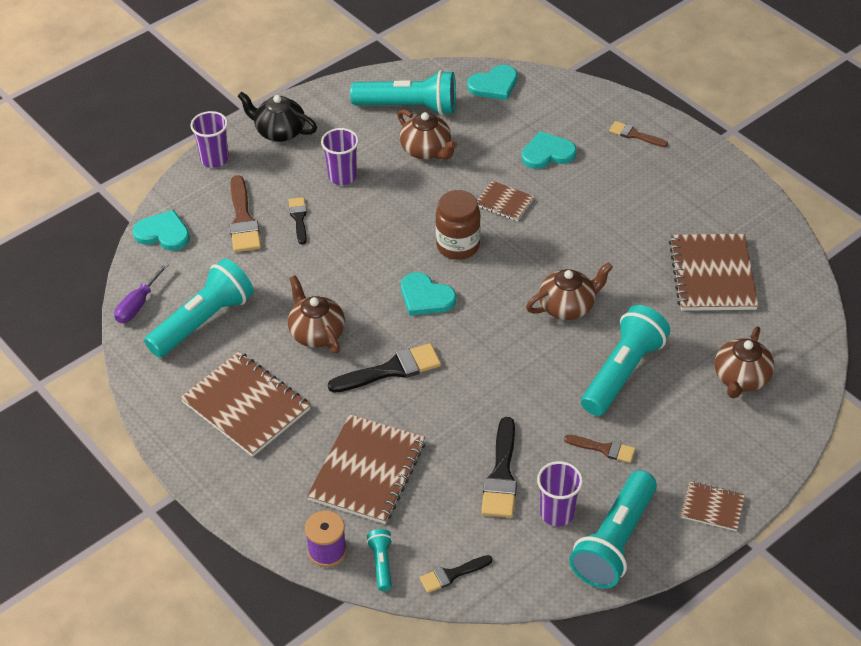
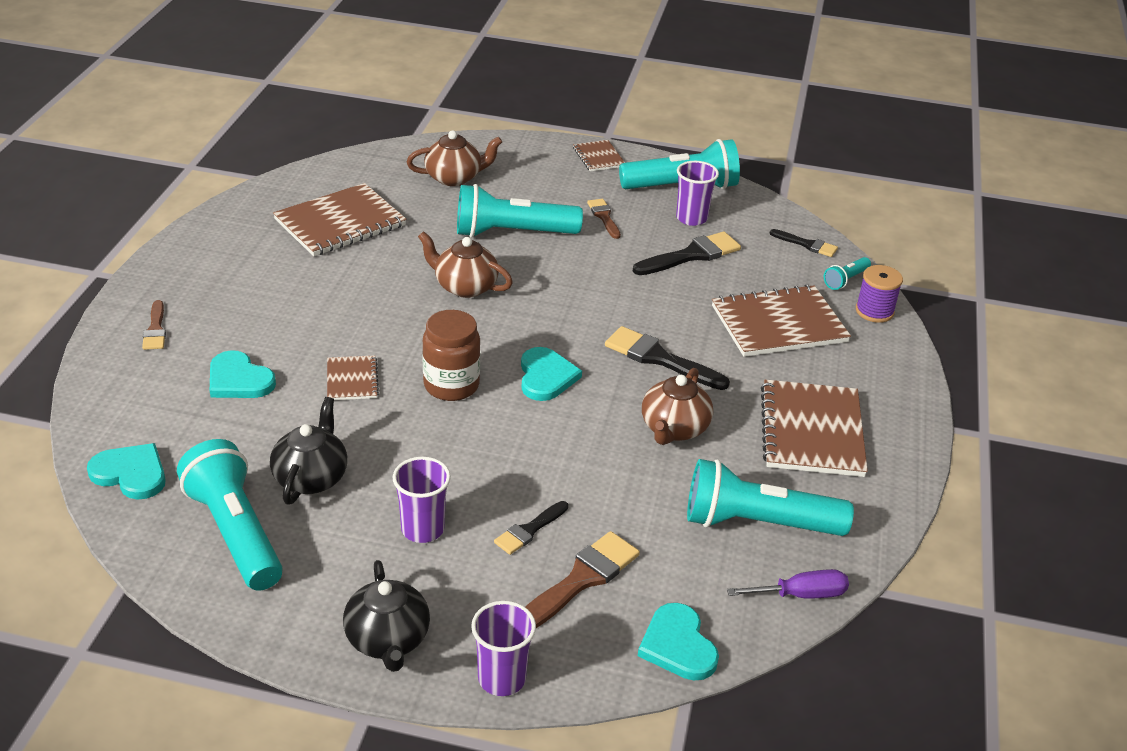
camera: 130 degrees left, 10 degrees down
(426, 150) = (311, 477): brown teapot -> black teapot

